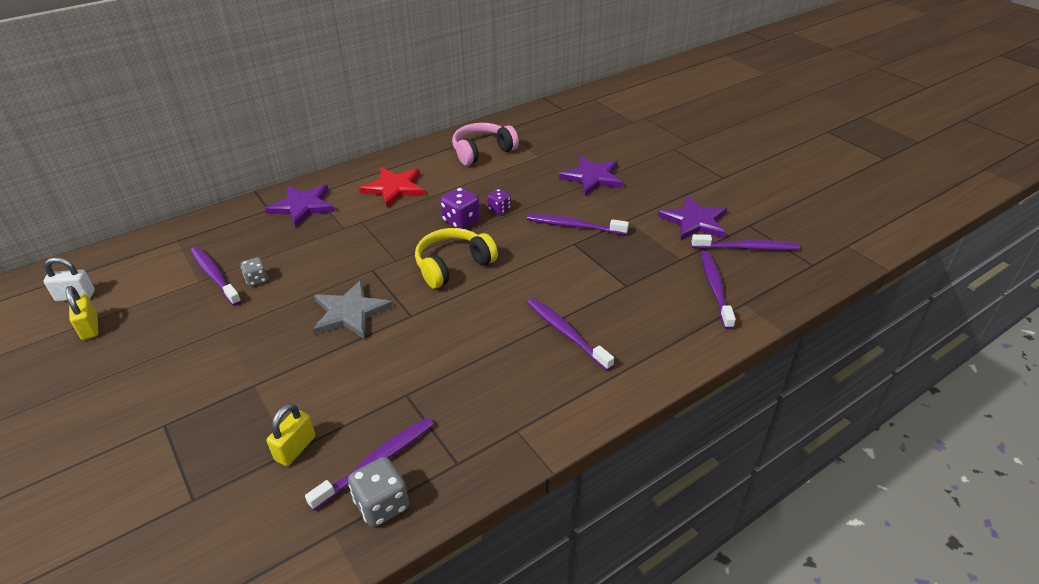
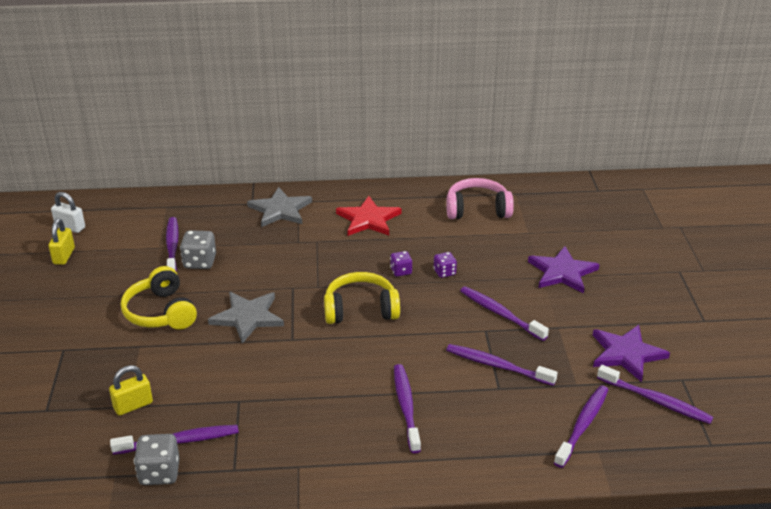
camera: 30 degrees right, 5 degrees down
(252, 342) = (160, 312): none -> yellow headphones
(257, 280) = (200, 262): grey dice -> grey dice, size x1.61
(303, 206) = (280, 210): purple star -> grey star
(461, 221) = (401, 271): purple dice -> purple dice, size x0.62
(609, 268) = (497, 366): none -> purple toothbrush

